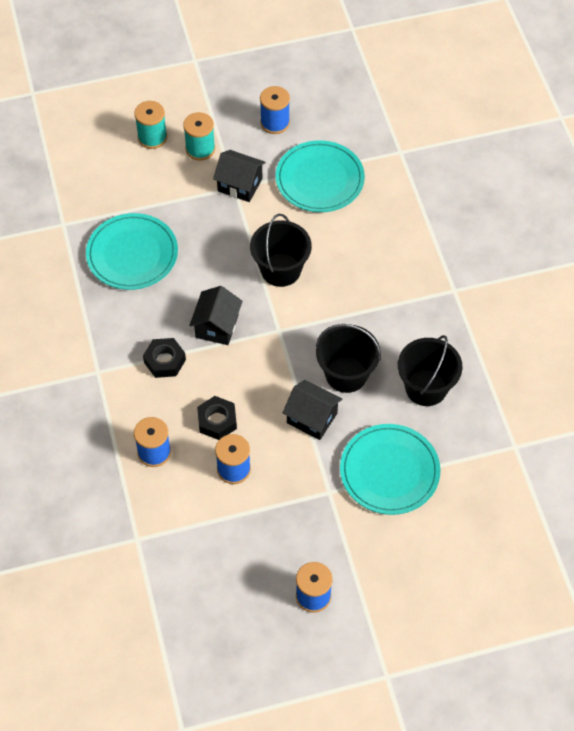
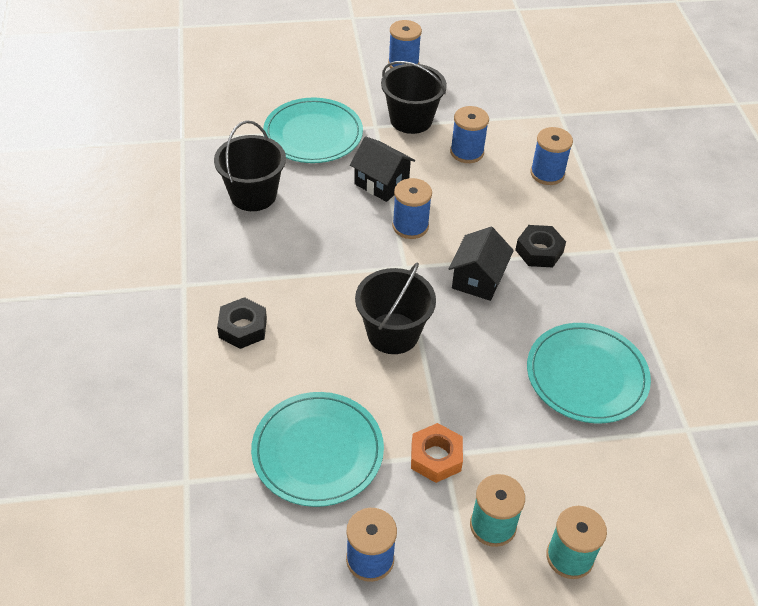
camera: 175 degrees left, 10 degrees down
(217, 421) = (481, 191): black nut -> black nut (243, 328)
(240, 185) = (436, 457): black house -> orange nut
(279, 372) = (410, 226): none -> blue spool
(346, 374) = (336, 216): black bucket -> black bucket (411, 119)

